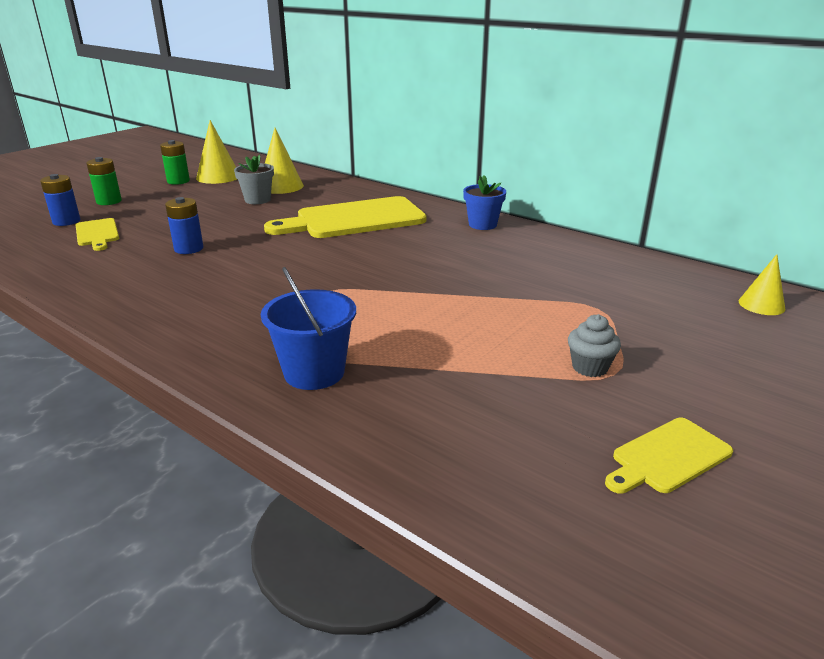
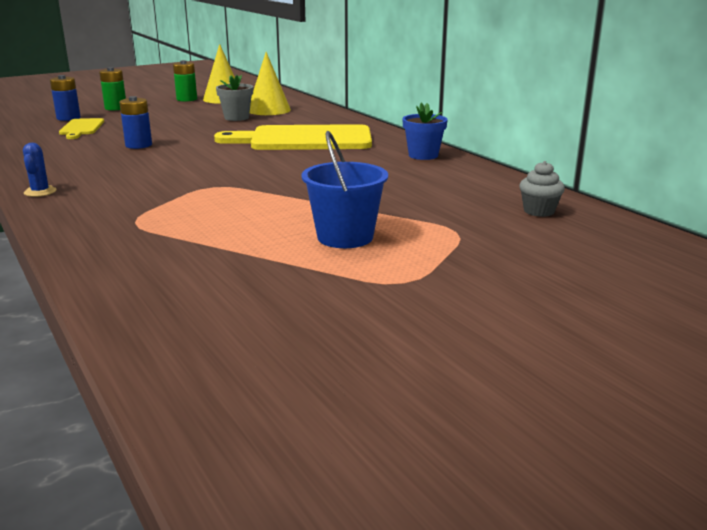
camera: 20 degrees right, 5 degrees down
(141, 328) = (40, 192): none -> blue cactus
(314, 372) = (134, 238): blue bucket -> blue bucket (345, 237)
(590, 367) = (385, 273): grey cupcake -> grey cupcake (539, 211)
(668, 457) = (372, 350): yellow cutting board -> none
(761, 305) = (648, 253): yellow cone -> none

